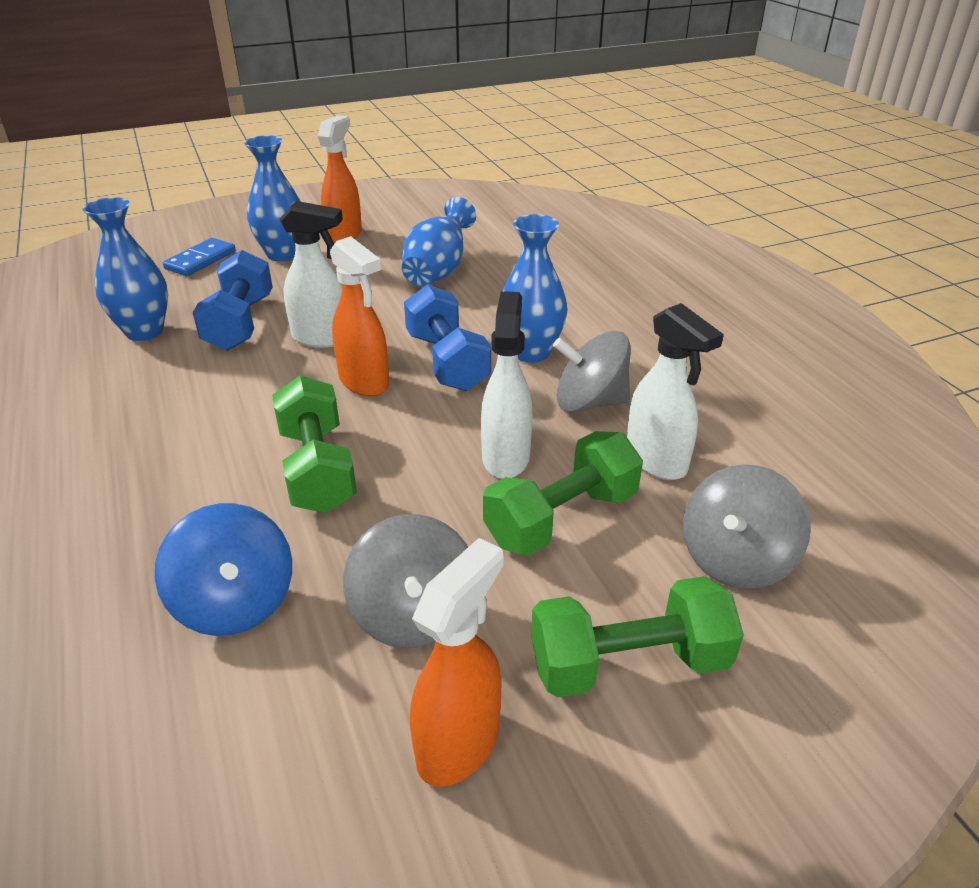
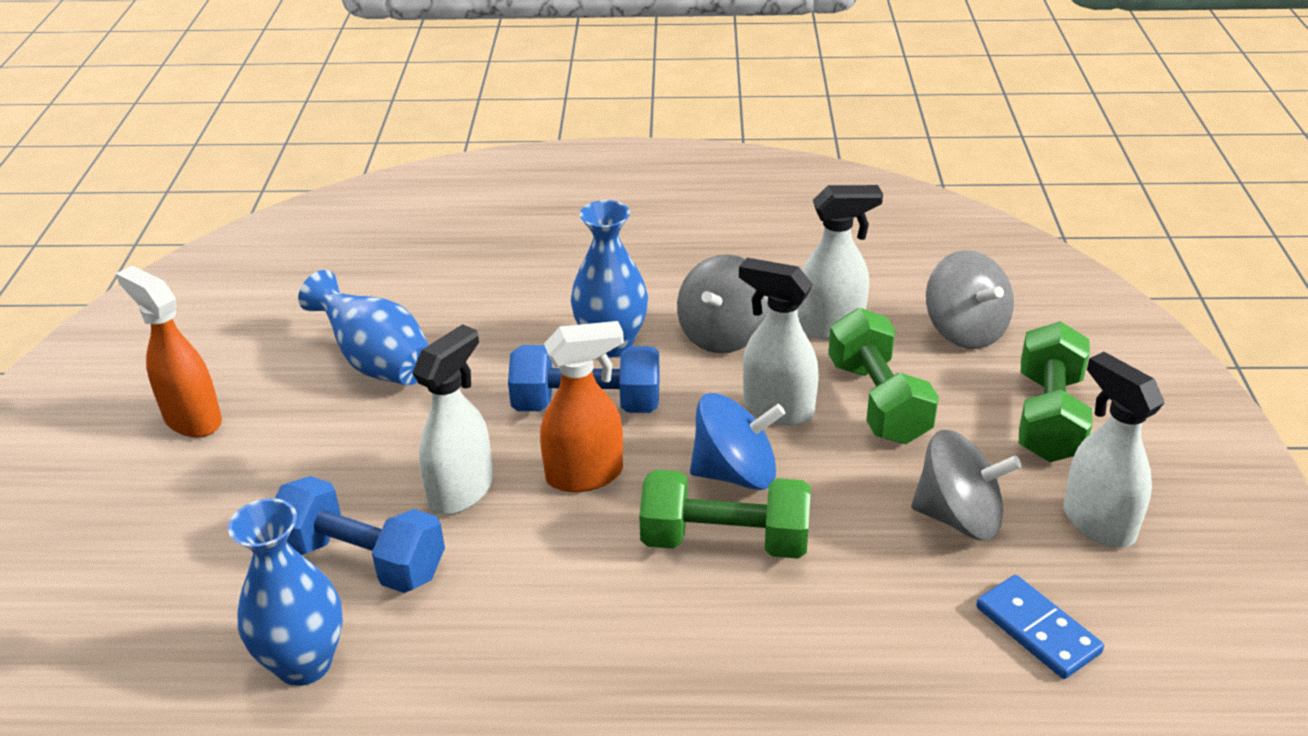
camera: 65 degrees left, 0 degrees up
(201, 260) = (124, 580): blue domino -> blue domino (1037, 630)
(235, 602) = (900, 631): blue spinning top -> blue spinning top (735, 473)
(282, 254) = (193, 490): blue vase -> none
(459, 743) = (1097, 523): orange spray bottle -> white spray bottle

